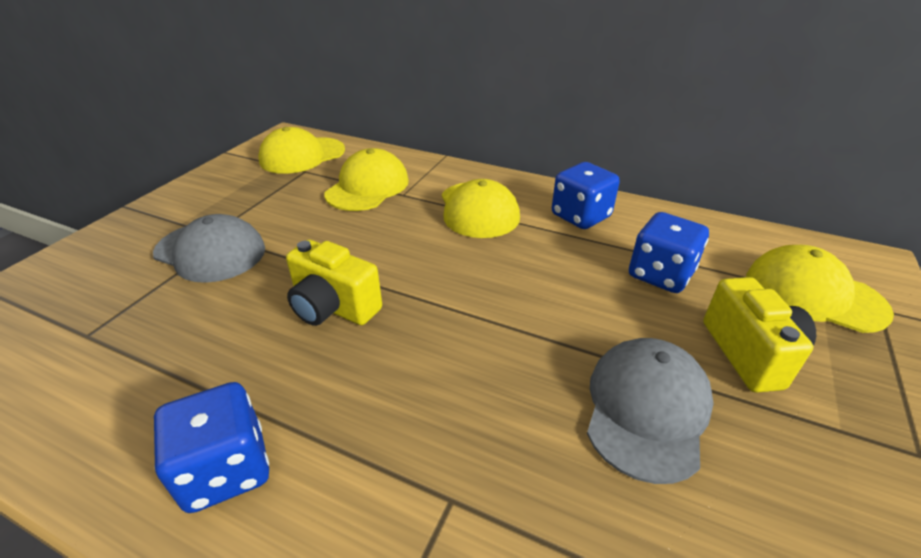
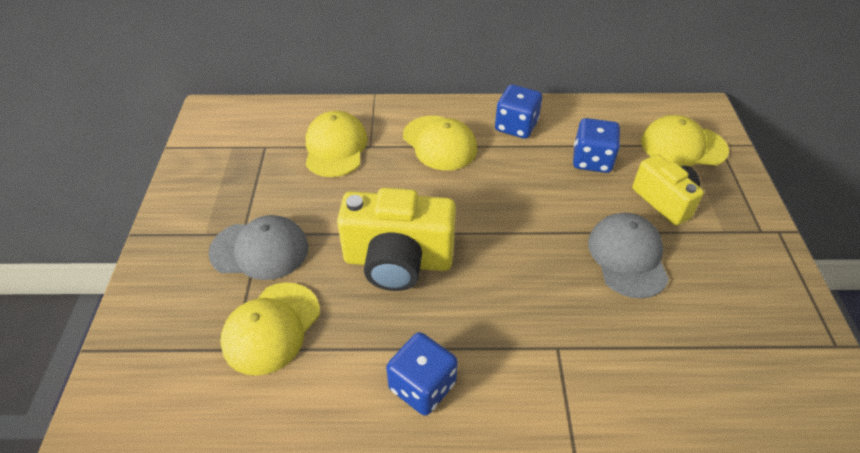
camera: 25 degrees left, 10 degrees up
(302, 155) = (247, 130): yellow cap -> yellow cap (271, 328)
(333, 307) = (398, 261): yellow camera -> yellow camera, size x1.59

